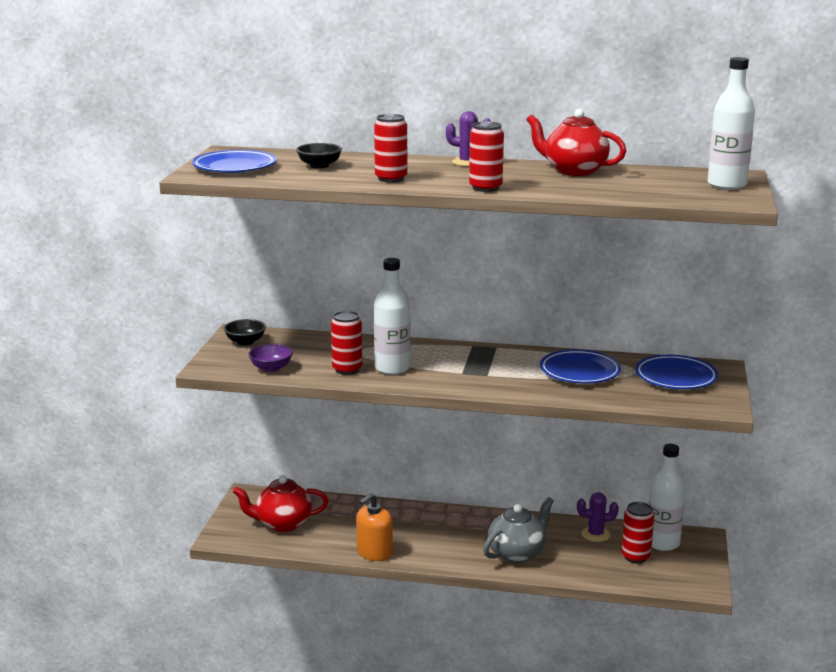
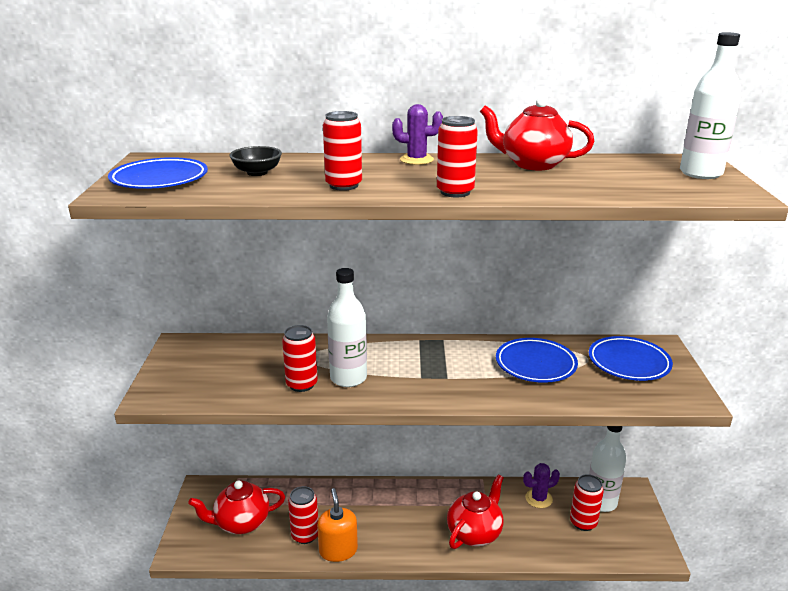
camera: 10 degrees left, 5 degrees up
(245, 342) = (188, 355): black bowl -> none
(271, 368) = (220, 390): purple bowl -> none
(344, 539) = (305, 535): none -> red can
(374, 552) = (338, 550): orange soap dispenser -> orange soap dispenser turned 135 degrees clockwise
(517, 553) = (475, 533): grey teapot -> red teapot

